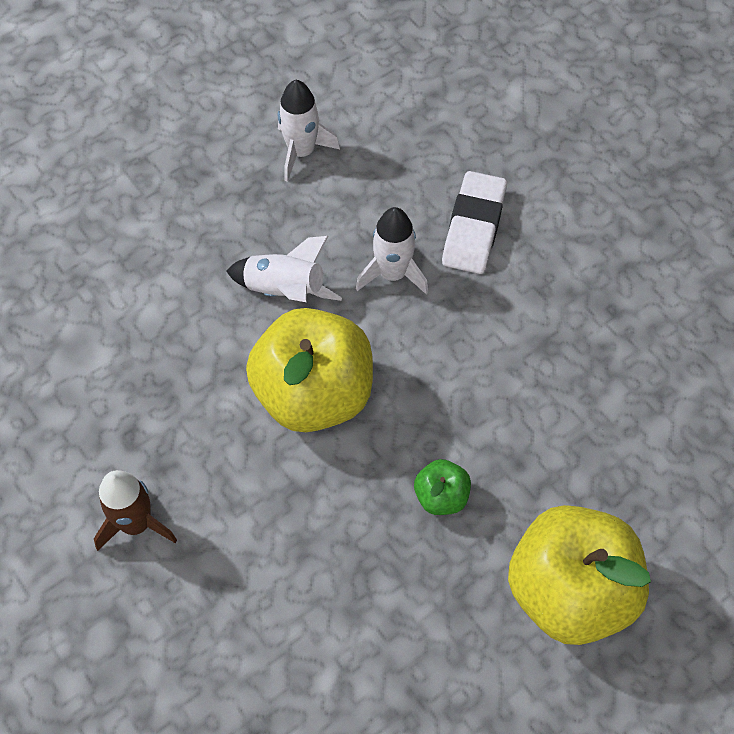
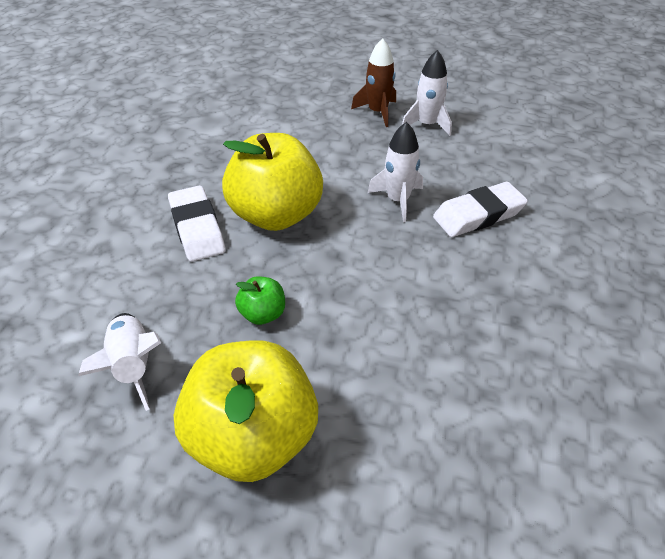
camera: 50 degrees right, 15 degrees down
(136, 524) = (120, 196): brown rocket -> brown rocket (377, 112)
(266, 479) = (197, 228): none -> white eraser
(285, 291) = (331, 167): white rocket -> white rocket (133, 366)

